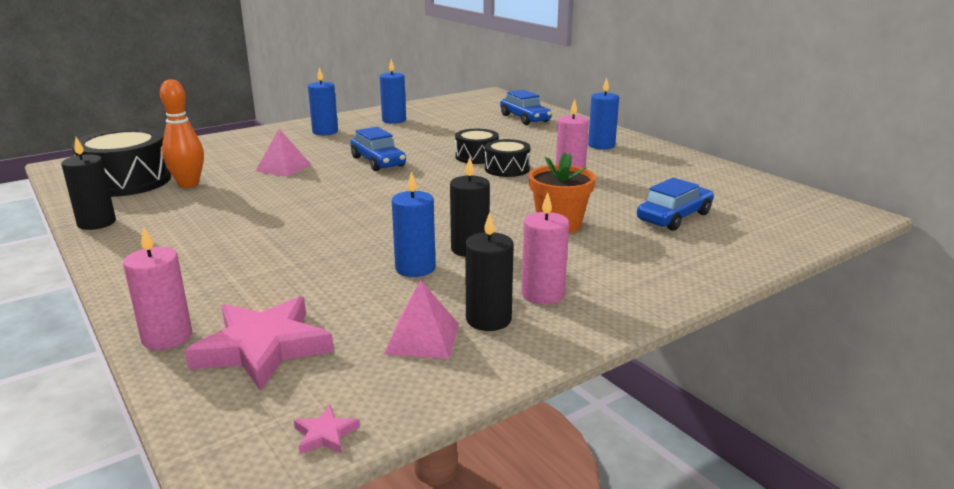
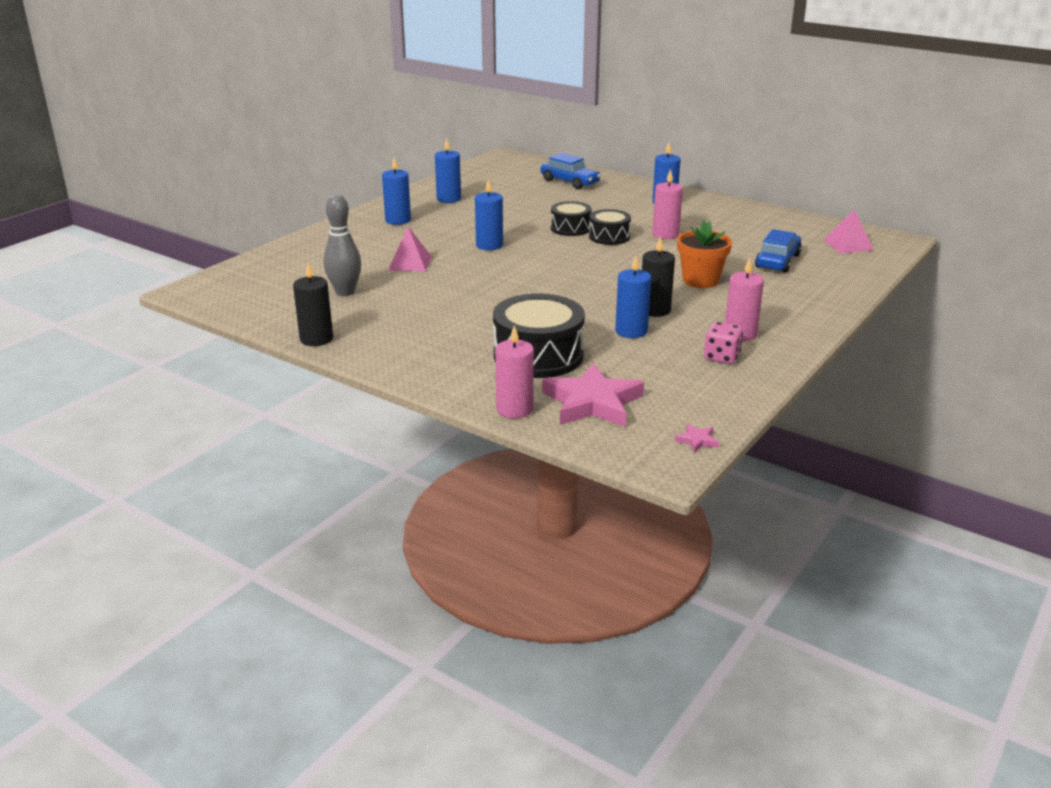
camera: 20 degrees left, 5 degrees up
(127, 181) = (280, 298): black drum -> black drum (538, 356)
(188, 184) = (345, 292): orange bowling pin -> grey bowling pin
(378, 162) = (489, 245): blue car -> blue candle
(422, 338) = (691, 377): pink pyramid -> pink pyramid (848, 245)
(488, 319) = (721, 357): black candle -> pink dice

